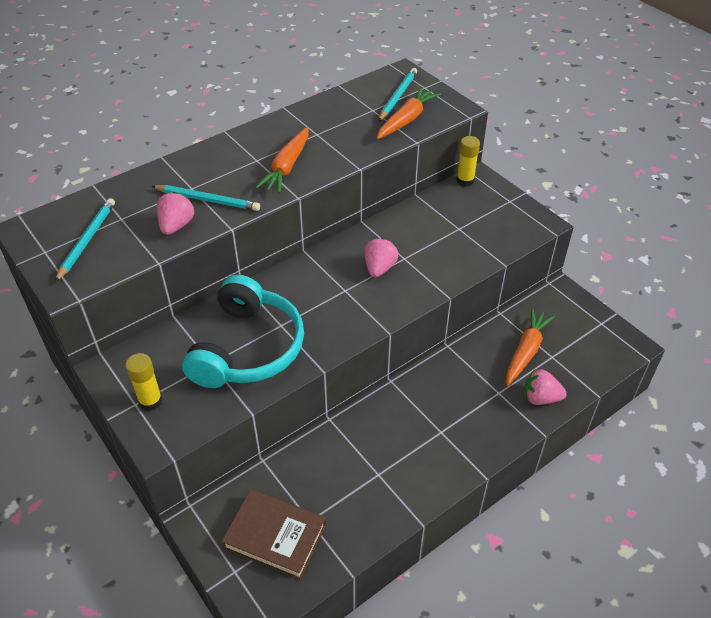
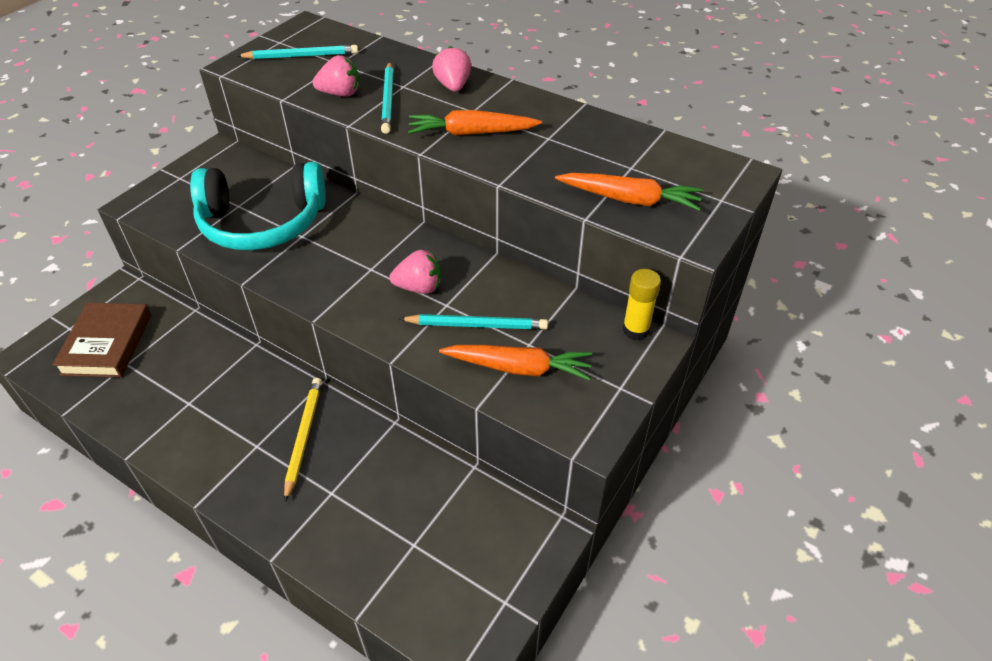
camera: 70 degrees right, 0 degrees up
(150, 401) = (184, 185): yellow glue stick -> none
(398, 96) = (678, 181): turquoise pencil -> turquoise pencil (476, 325)
(443, 401) = (304, 437): none -> yellow pencil
(526, 351) = (413, 510): orange carrot -> orange carrot (519, 368)
(540, 398) = (333, 543): pink strawberry -> pink strawberry (453, 86)

